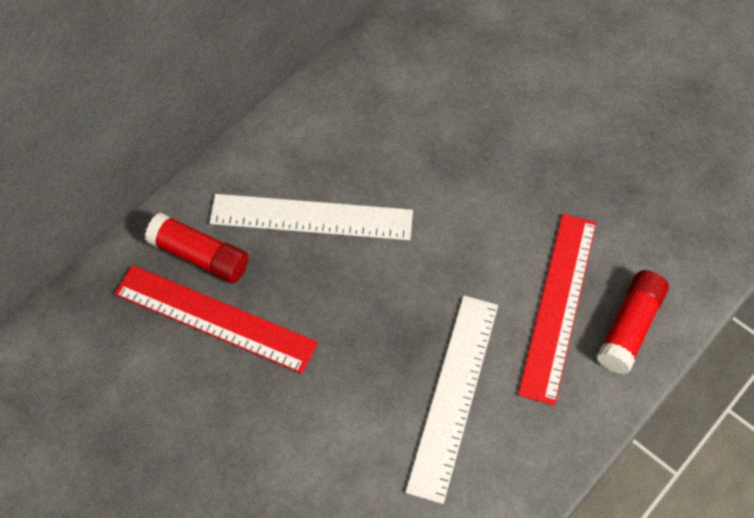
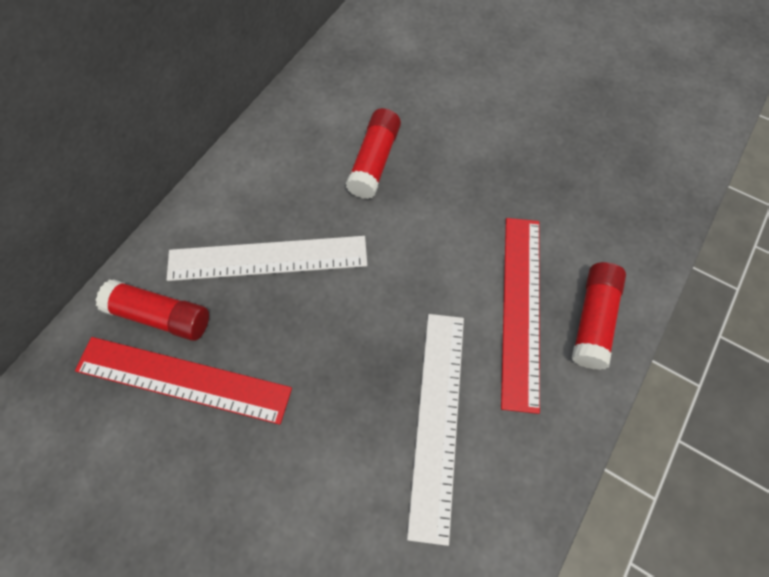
camera: 10 degrees left, 5 degrees up
(435, 136) = (374, 162): none -> red glue stick

